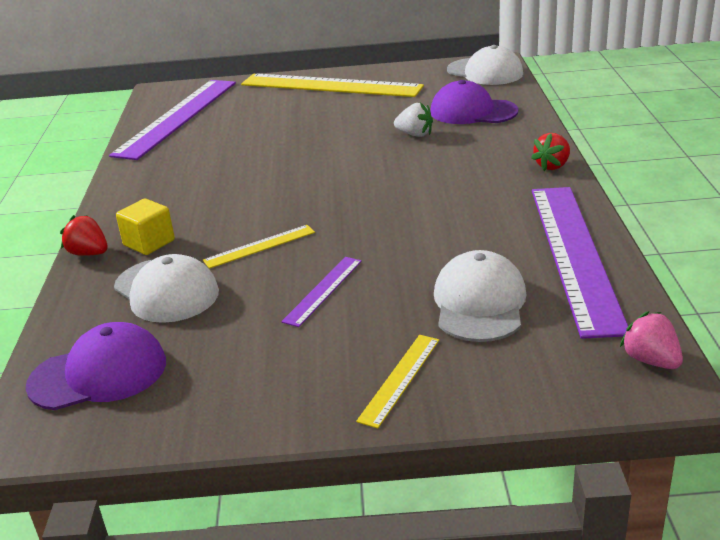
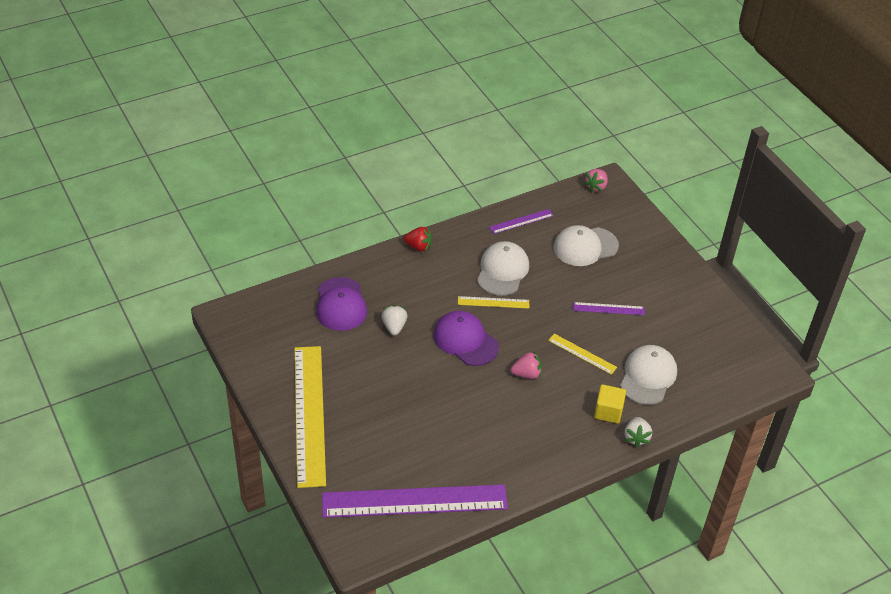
camera: 120 degrees left, 15 degrees up
(89, 253) = (636, 437): red strawberry -> white strawberry
(99, 374) = (725, 368): purple cap -> purple cap (465, 340)
(267, 200) = (526, 374): none -> pink strawberry
(400, 379) = (657, 259): yellow ruler -> yellow ruler (493, 302)
(485, 72) = (251, 316): white cap -> white cap (502, 271)
(574, 254) = (521, 221): purple ruler -> purple ruler, size x0.44

